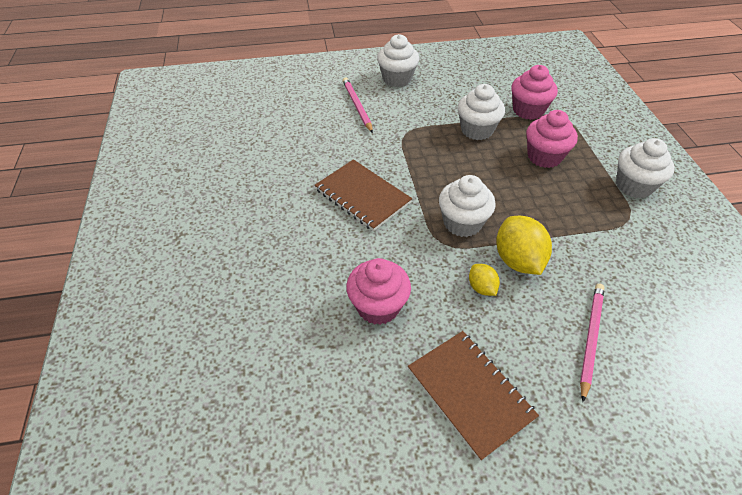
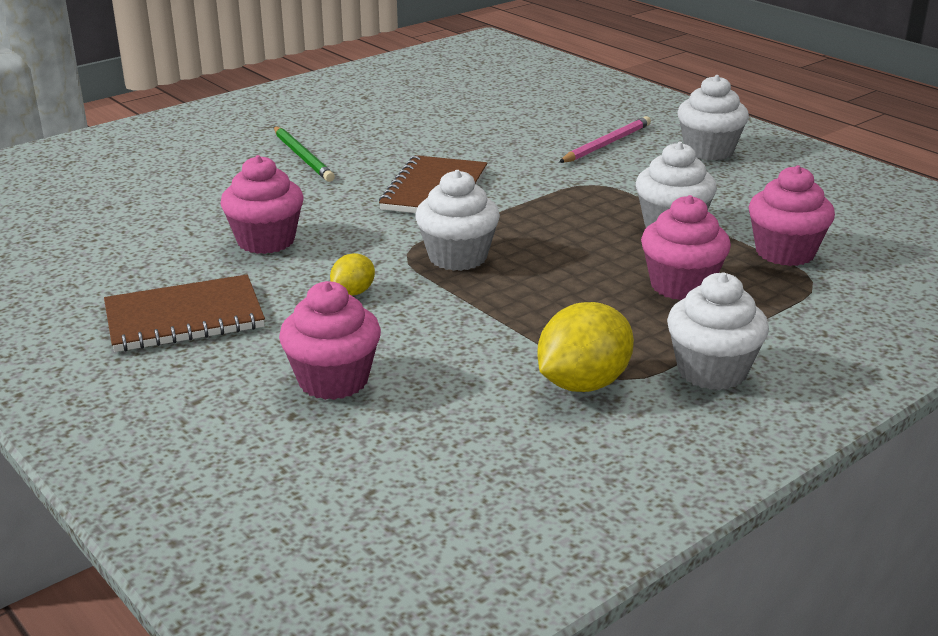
camera: 60 degrees right, 20 degrees down
(253, 238) = (303, 157): none -> green pencil
(470, 393) = (184, 318): brown notebook -> brown notebook turned 45 degrees clockwise
(517, 260) = (427, 306): yellow lemon -> yellow lemon (583, 383)
(590, 338) = (333, 380): pink pencil -> pink cupcake

